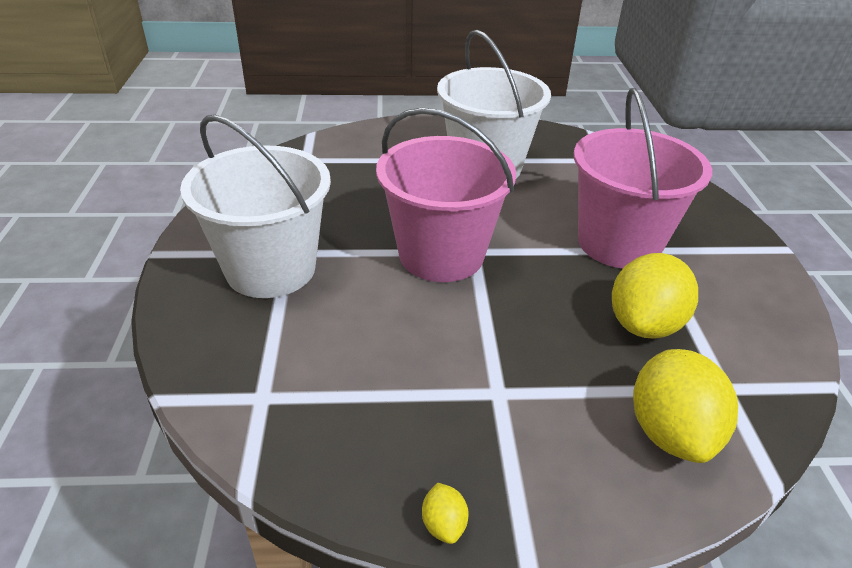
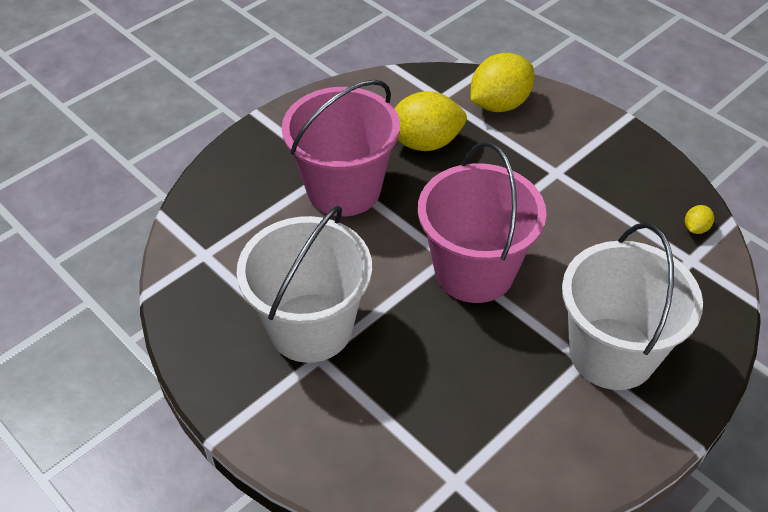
camera: 130 degrees left, 10 degrees up
(444, 524) = (649, 148): yellow lemon -> yellow lemon (695, 228)

